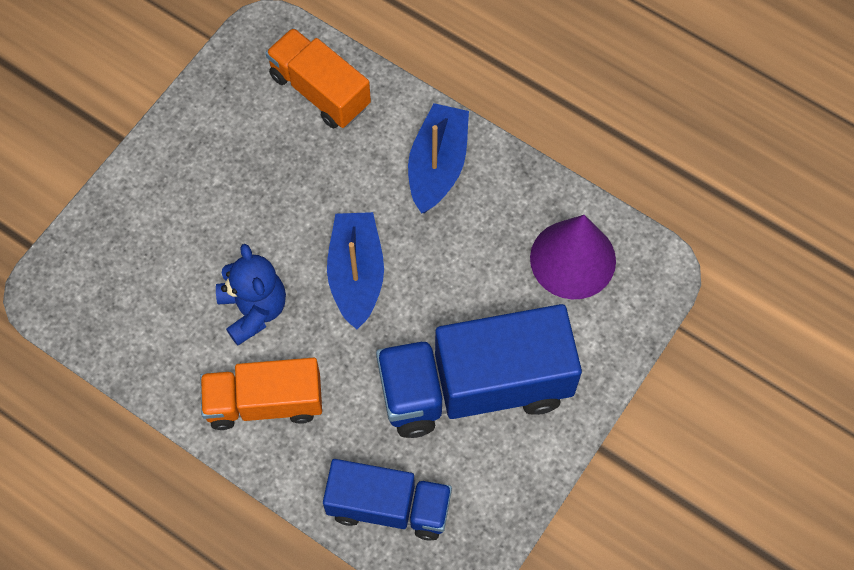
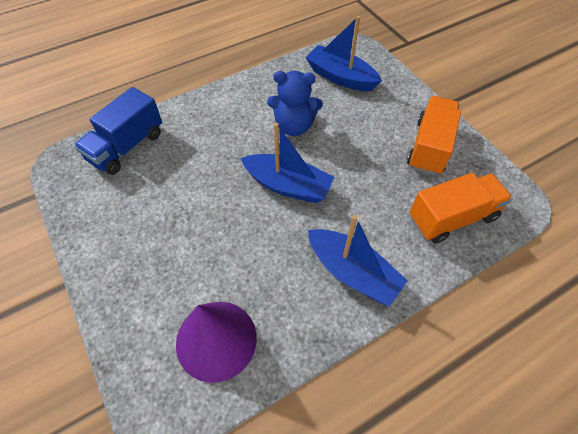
camera: 115 degrees right, 10 degrees down
(126, 288) = (340, 77): none -> blue boat
(265, 402) = (231, 113): orange truck -> orange truck (429, 147)
(475, 387) = (163, 222): blue truck -> none

